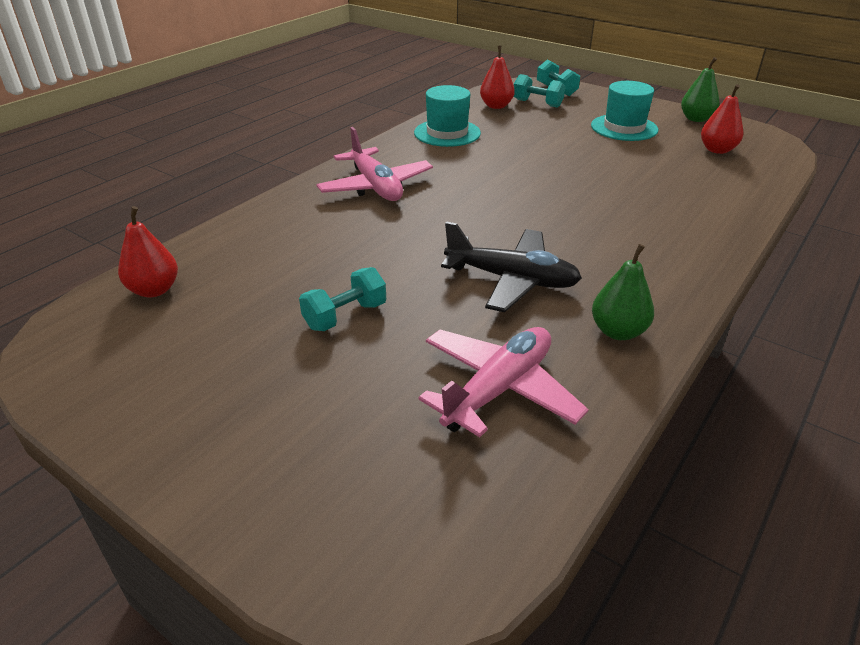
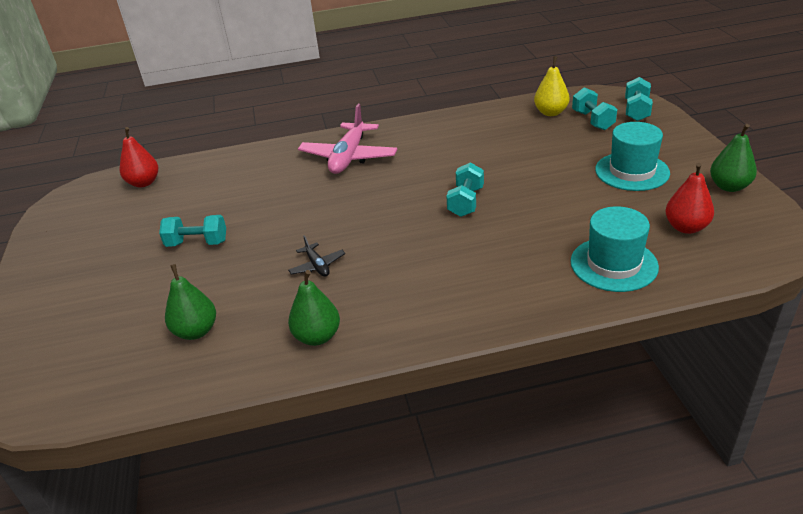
camera: 45 degrees right, 0 degrees up
(447, 133) = (468, 127): turquoise hat -> turquoise hat (613, 264)
(496, 106) = (551, 112): red pear -> yellow pear
(499, 389) = (196, 331): pink plane -> green pear
(512, 280) = (317, 266): black plane -> black plane, size x0.48
(547, 185) = (466, 202): none -> turquoise dumbbell

